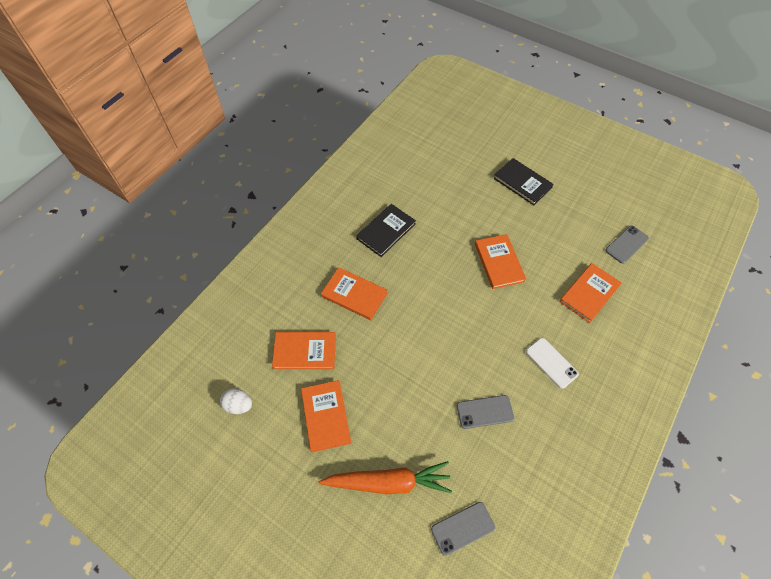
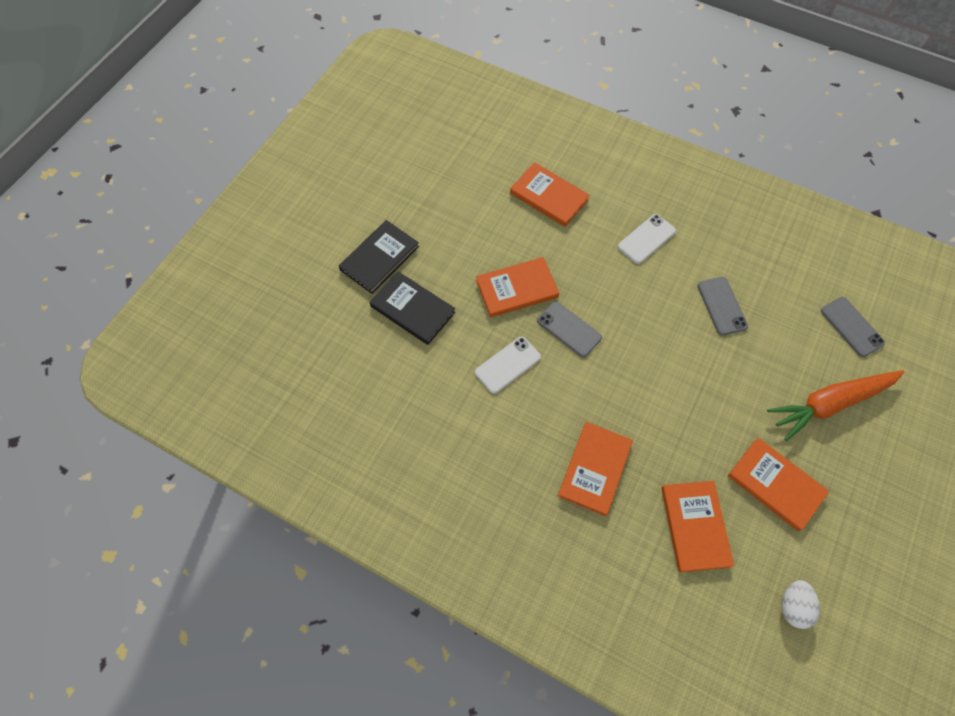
camera: 95 degrees left, 5 degrees up
(326, 416) = (775, 484): orange book -> orange book turned 60 degrees clockwise
(386, 231) = (480, 435): black book -> black book (412, 309)
(388, 482) = (830, 403): orange carrot -> orange carrot turned 105 degrees counterclockwise
(436, 251) = (508, 365): none -> white phone
(626, 244) = (473, 154): grey phone -> grey phone (569, 329)

